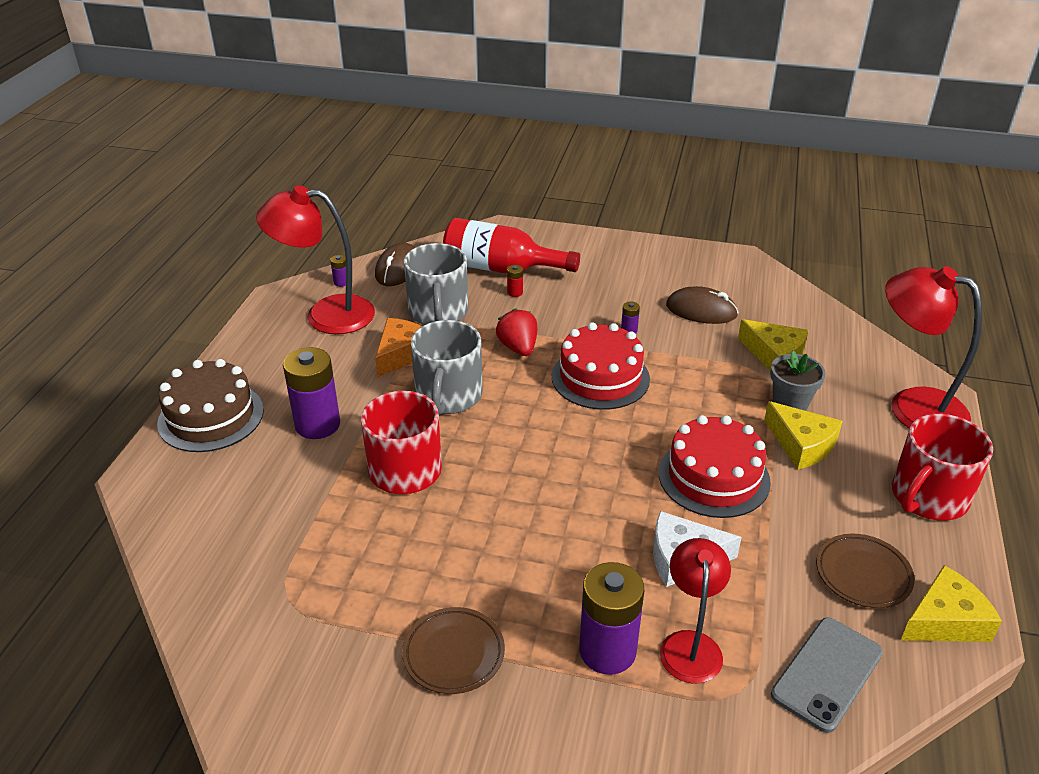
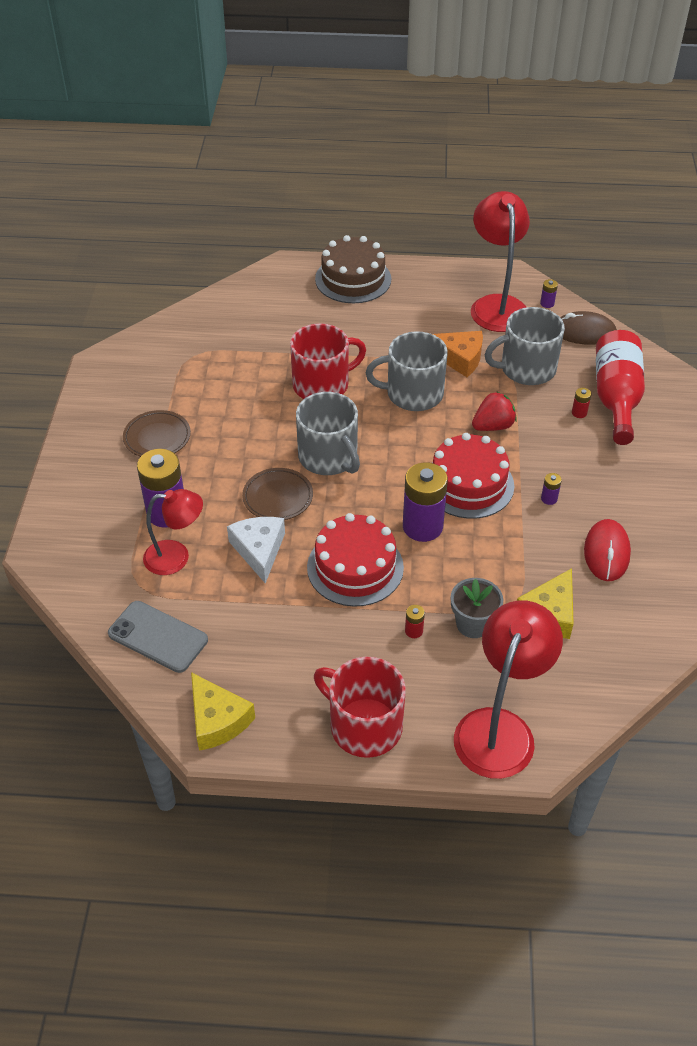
camera: 80 degrees right, 10 degrees up
(317, 424) = (359, 331): purple battery -> purple battery (422, 526)
(536, 478) = (329, 457): none -> grey mug
(701, 310) = (606, 552): brown mouse -> red mouse
(801, 445) = (414, 631): yellow cheese -> red battery
(863, 574) = (259, 667): brown plate -> brown plate (278, 497)

